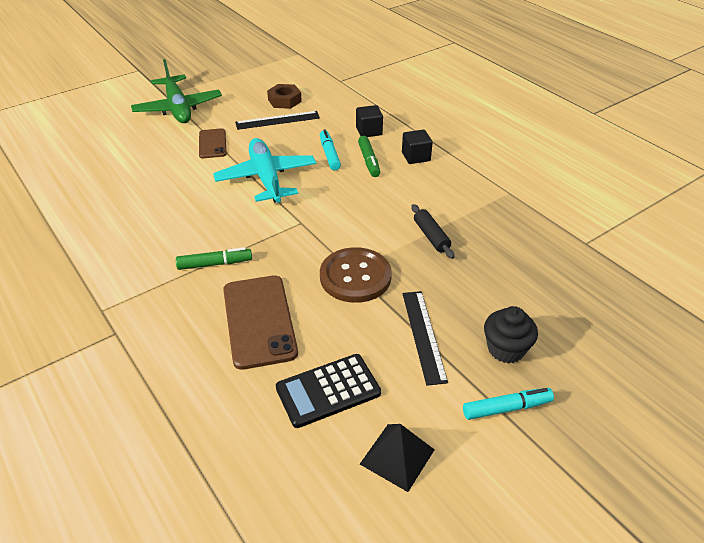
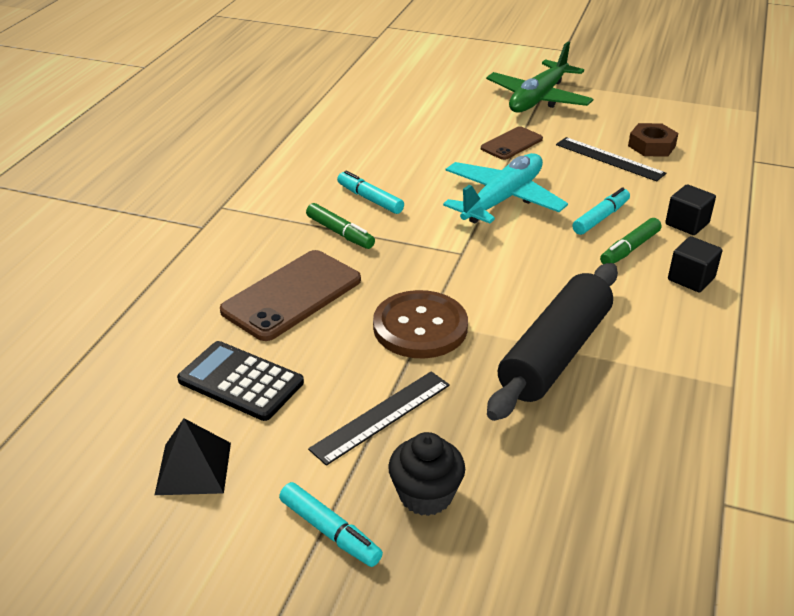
camera: 55 degrees right, 5 degrees down
(193, 231) = (370, 199): none -> turquoise marker
(431, 236) = (555, 354): black rolling pin -> black rolling pin, size x2.12

